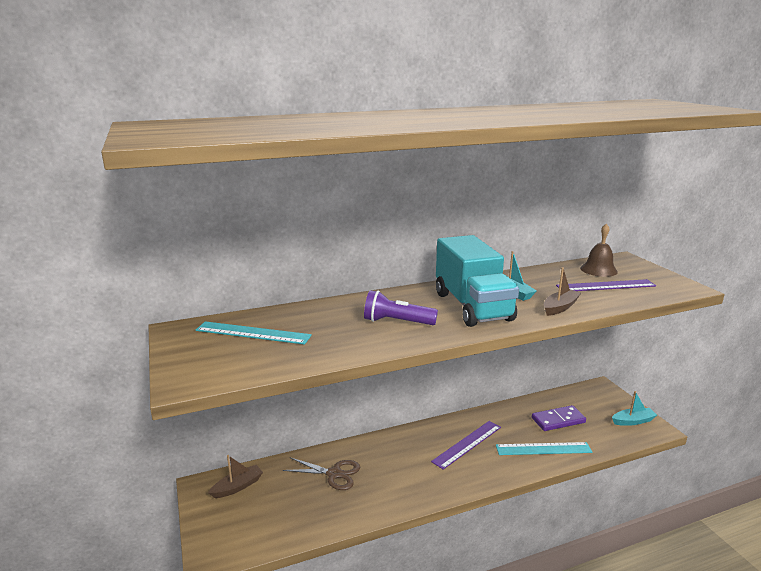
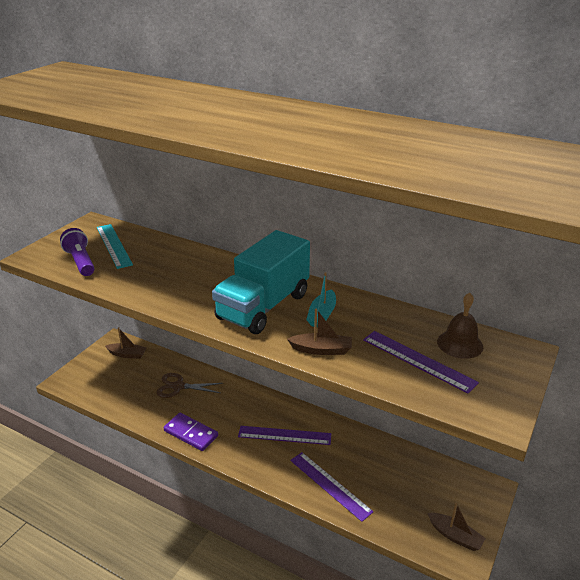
camera: 50 degrees right, 10 degrees up
(334, 474) = (178, 386): brown scissors -> brown scissors turned 120 degrees clockwise
(397, 322) = (192, 286): purple flashlight -> purple flashlight (81, 262)
(543, 449) = (330, 485): turquoise ruler -> purple ruler
(558, 420) = (387, 478): purple domino -> purple domino (191, 433)
(633, 421) = (455, 536): turquoise boat -> brown boat

